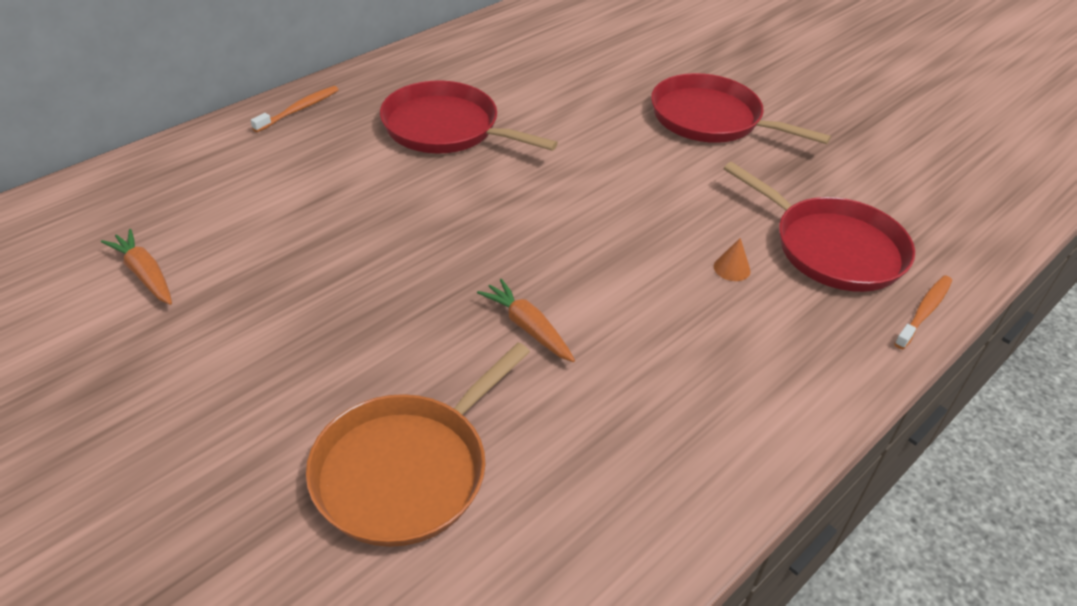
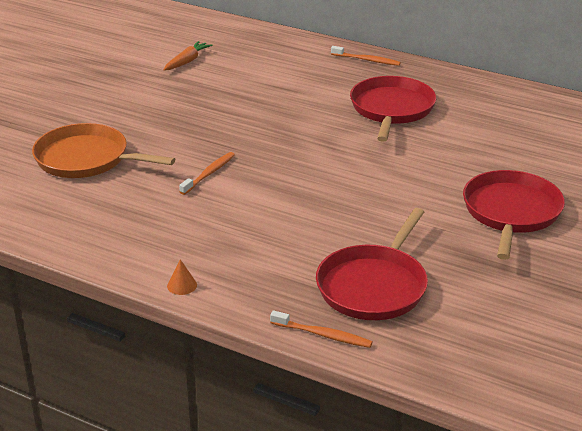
camera: 75 degrees right, 10 degrees down
(527, 327) = (209, 173): orange carrot -> orange toothbrush
(732, 268) = (316, 241): orange cone -> orange cone (182, 285)

